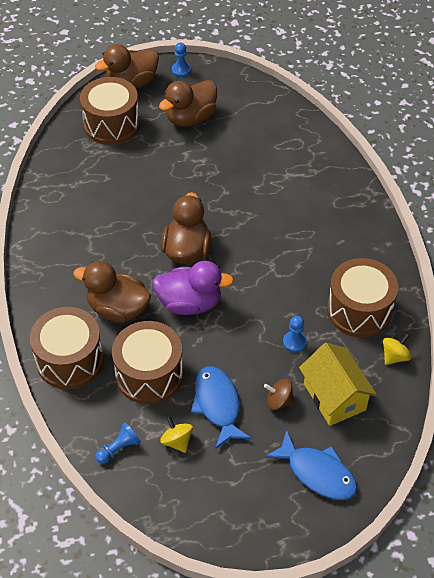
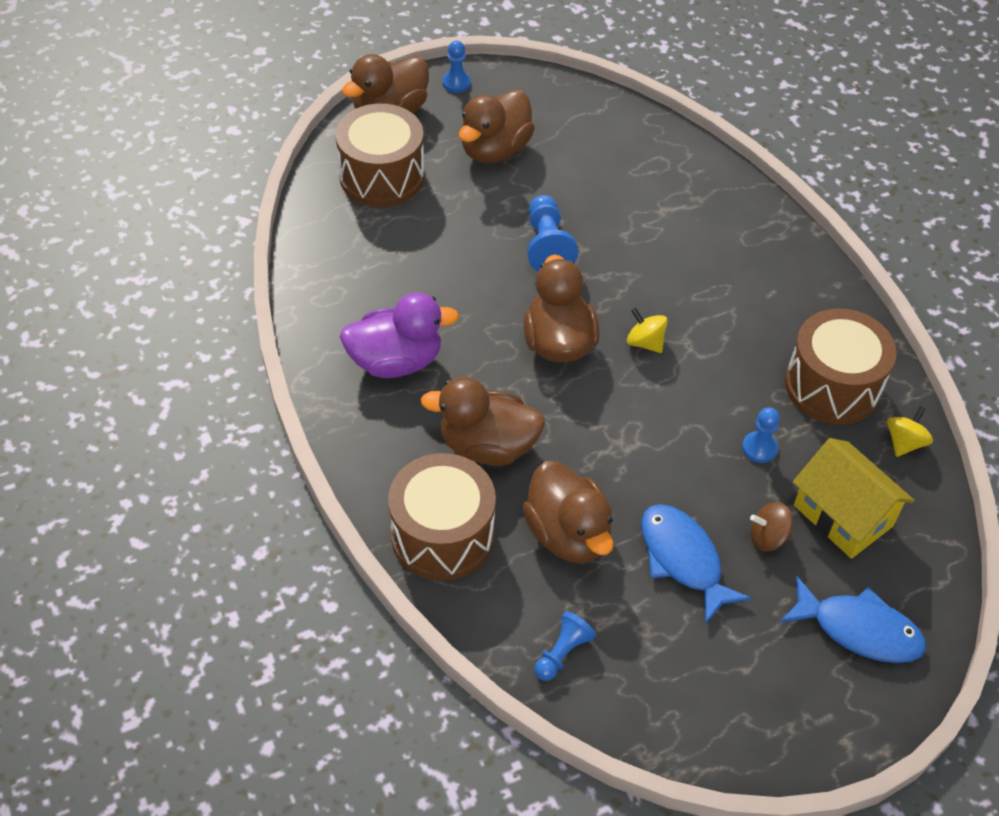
camera: 15 degrees left, 0 degrees up
(149, 374) = (568, 534): brown drum -> brown duck
(177, 441) = (643, 624): yellow spinning top -> yellow spinning top (645, 342)
(190, 303) = (590, 418): purple duck -> purple duck (396, 361)
(202, 186) = (547, 246): none -> blue pawn

